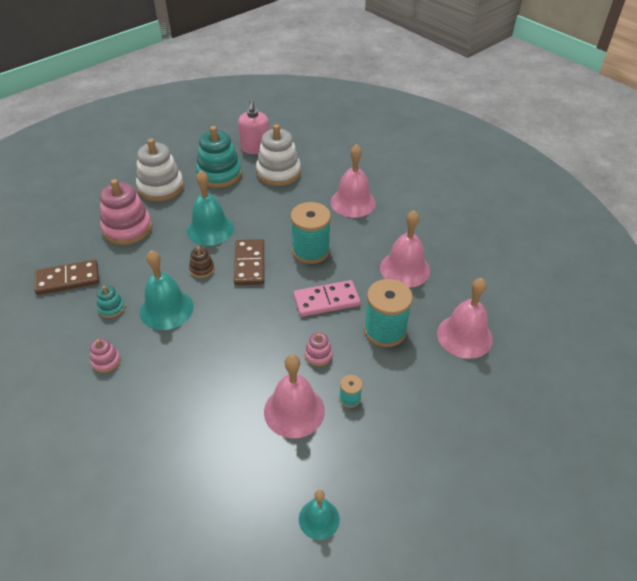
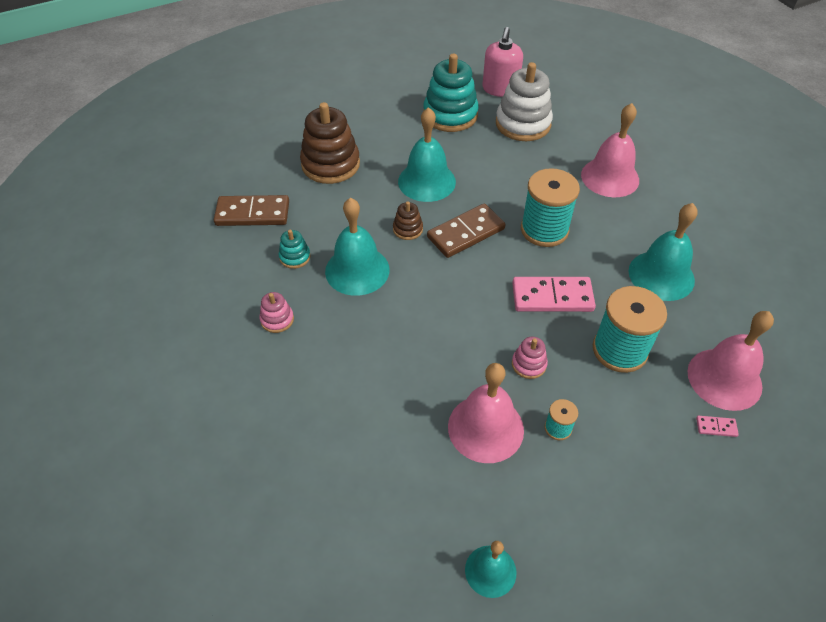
camera: 15 degrees right, 5 degrees up
(127, 228) = (330, 164): pink stacking toy -> brown stacking toy
(161, 187) = (378, 120): white stacking toy -> none
(249, 264) = (466, 233): brown domino -> brown domino turned 45 degrees clockwise
(405, 269) = (661, 275): pink bell -> turquoise bell
(465, 372) = (716, 427): none -> pink domino

